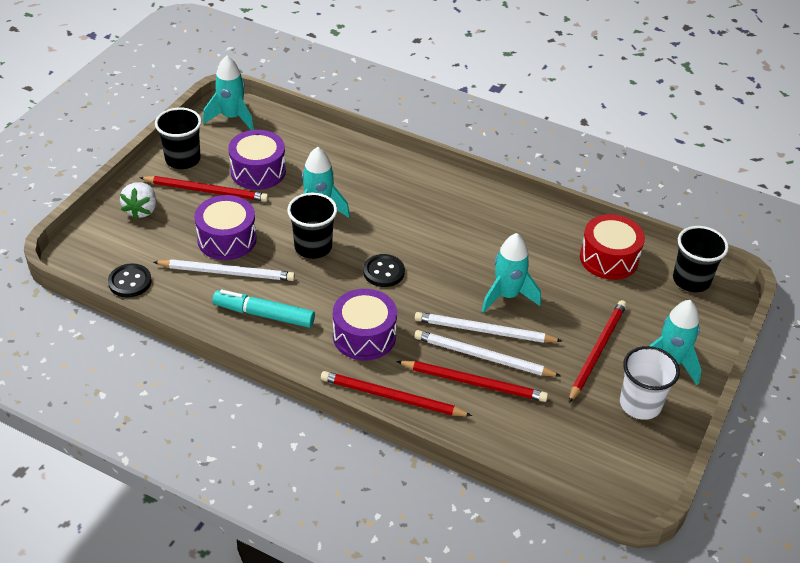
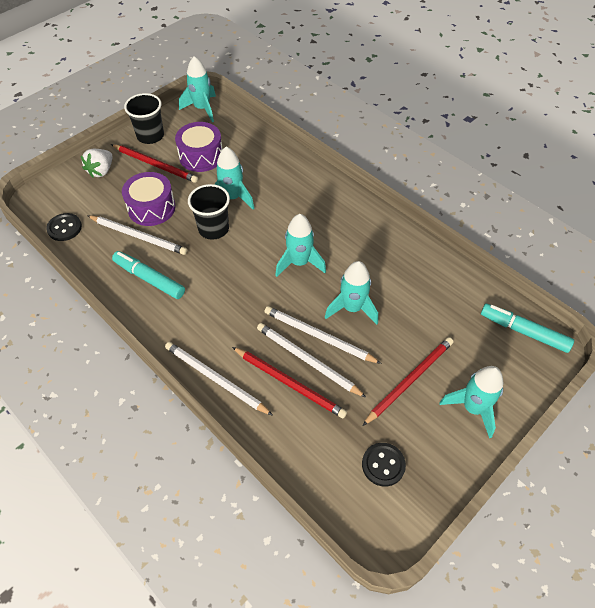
camera: 20 degrees right, 10 degrees up
(364, 336) = (218, 317): purple drum -> none
(383, 272) = (259, 263): black button -> black button (383, 465)
(391, 397) = (215, 379): red pencil -> white pencil
(428, 262) = (299, 263): none -> turquoise rocket
(609, 258) = (456, 293): red drum -> none
(640, 404) = (428, 443): white cup -> none
(691, 280) = (523, 331): black cup -> turquoise marker

